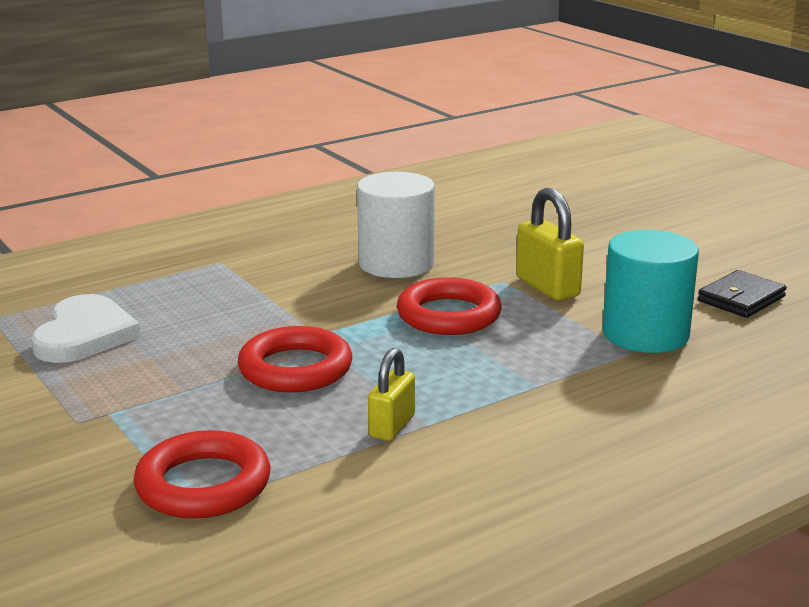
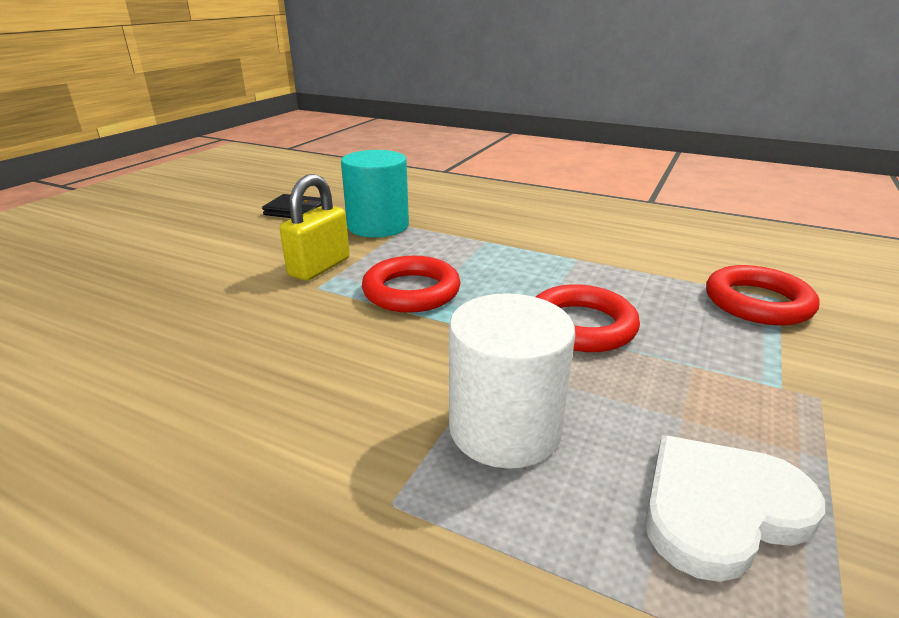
camera: 120 degrees left, 5 degrees up
(392, 426) = (597, 267): yellow padlock -> none
(396, 263) = (308, 350): white cylinder -> white cylinder (504, 428)

